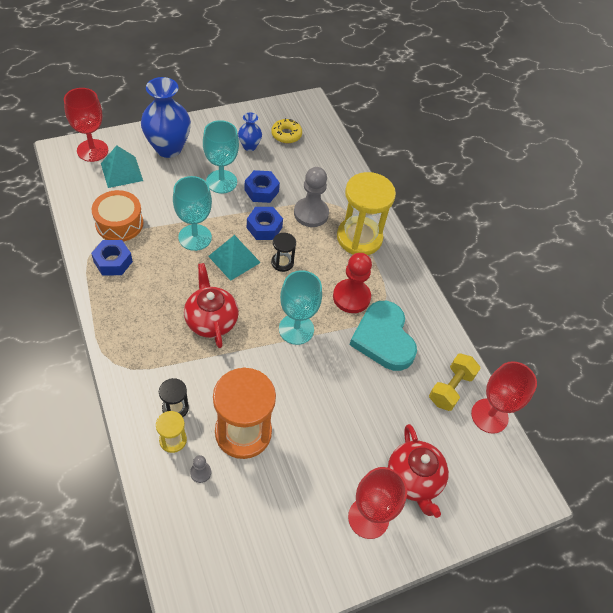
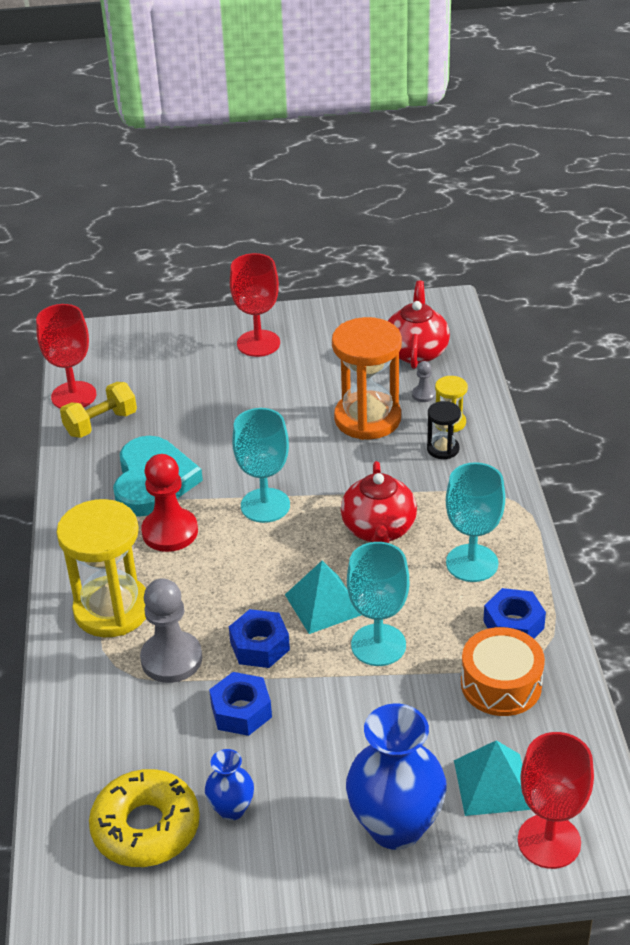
camera: 155 degrees left, 15 degrees down
(221, 182) = (308, 738): turquoise goblet -> turquoise goblet (472, 563)
(282, 262) = (251, 589): black hourglass -> none
(286, 135) = (146, 827): yellow donut -> yellow donut, size x1.67
(413, 479) = (195, 361): red teapot -> red teapot (416, 352)

